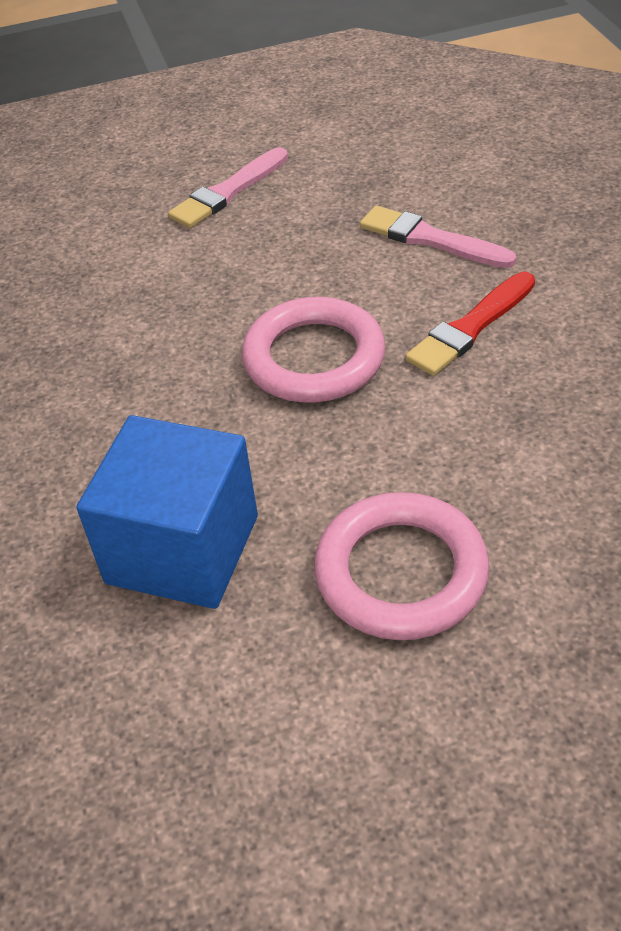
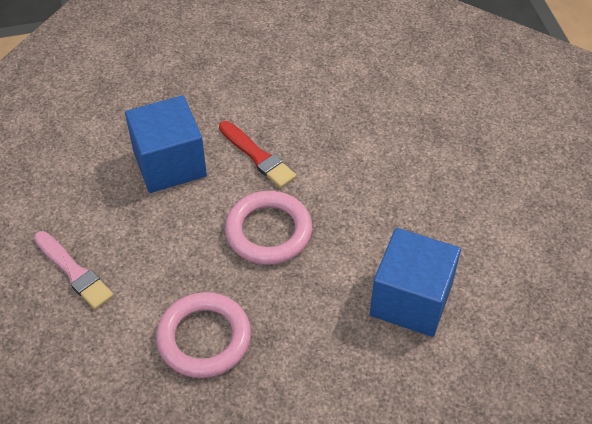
camera: 90 degrees left, 5 degrees up
(401, 572) = (431, 207): pink ring -> pink ring (204, 338)
(431, 239) = (169, 163): pink brush -> blue cube

